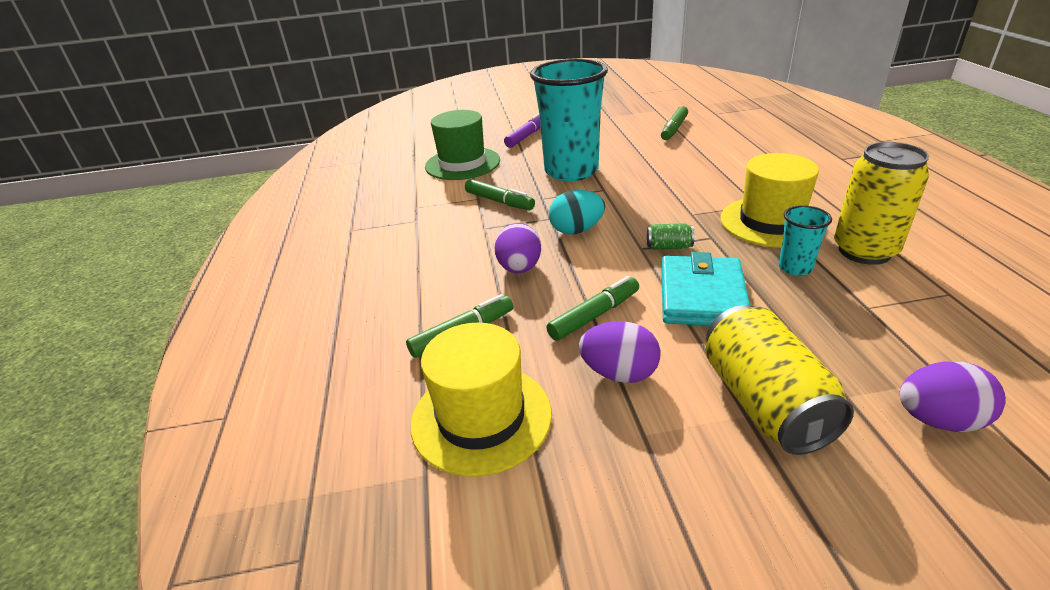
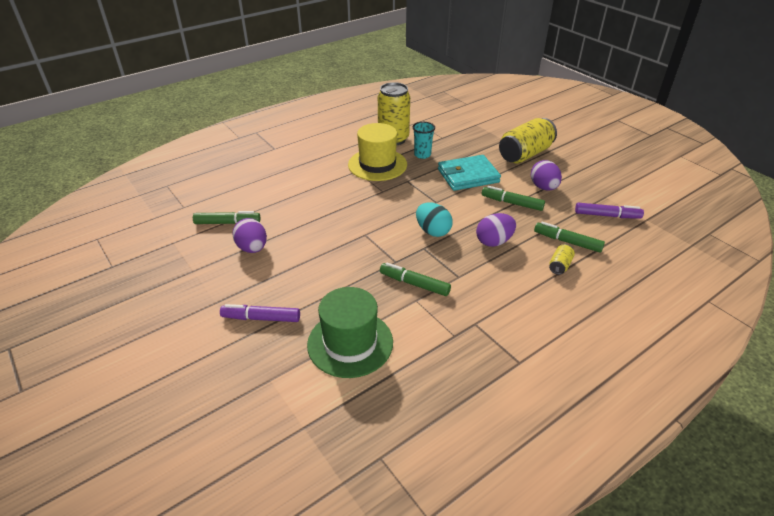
camera: 120 degrees left, 5 degrees up
(428, 305) = (560, 265): none -> yellow can
(481, 417) = (607, 215): yellow hat -> purple marker
(499, 201) = (414, 284): green marker -> green marker turned 75 degrees counterclockwise
(571, 171) = (339, 260): turquoise cup -> none
(669, 247) = (428, 192): green can -> none
(938, 420) = (500, 125): purple egg -> purple egg (252, 248)

